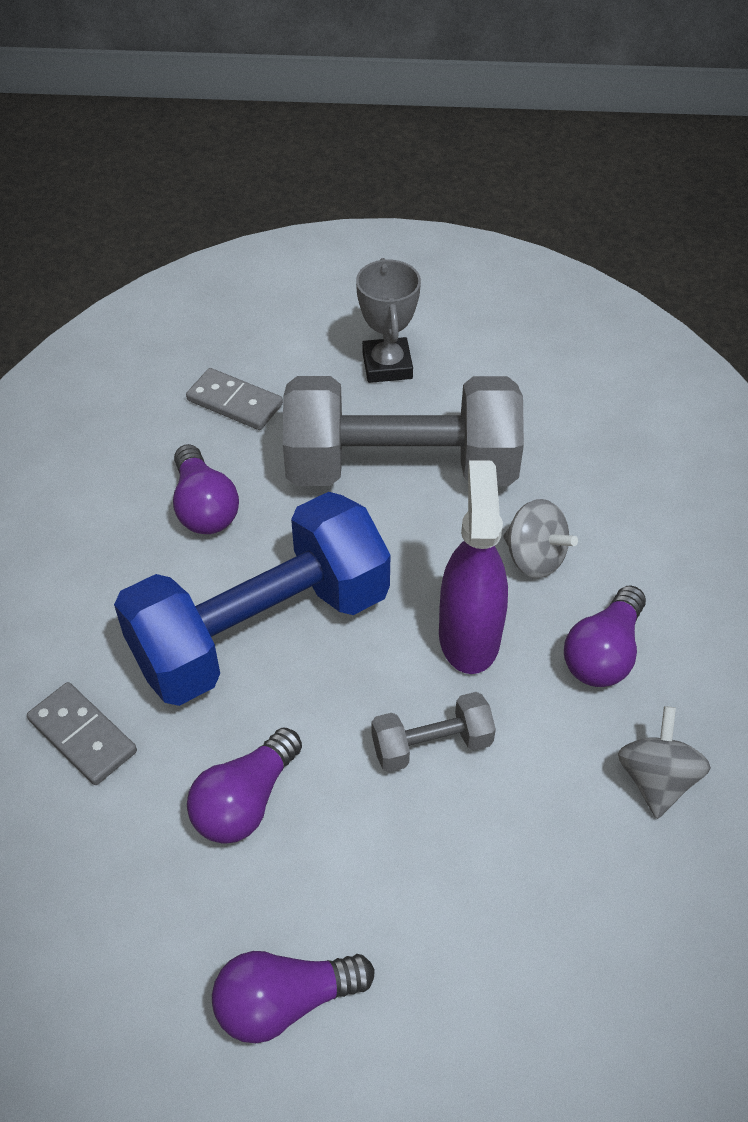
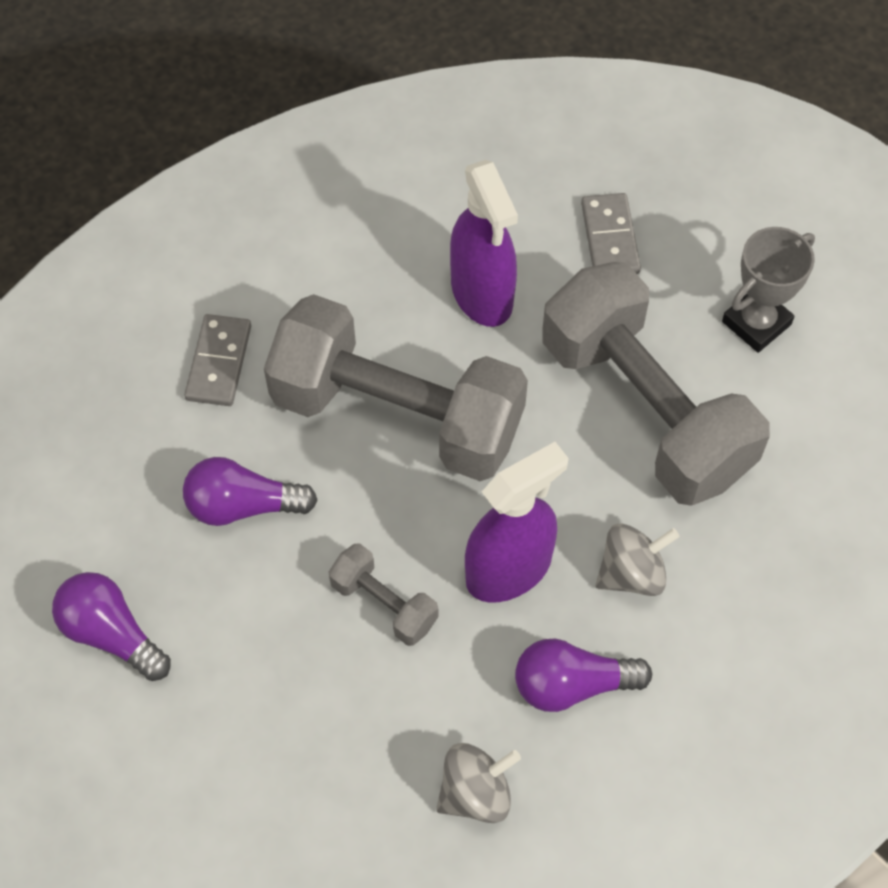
camera: 55 degrees right, 10 degrees up
(204, 507) = (482, 294): purple light bulb -> purple spray bottle
(261, 630) = (397, 415): blue dumbbell -> grey dumbbell
(534, 558) = (632, 573): grey spinning top -> grey spinning top turned 120 degrees counterclockwise

